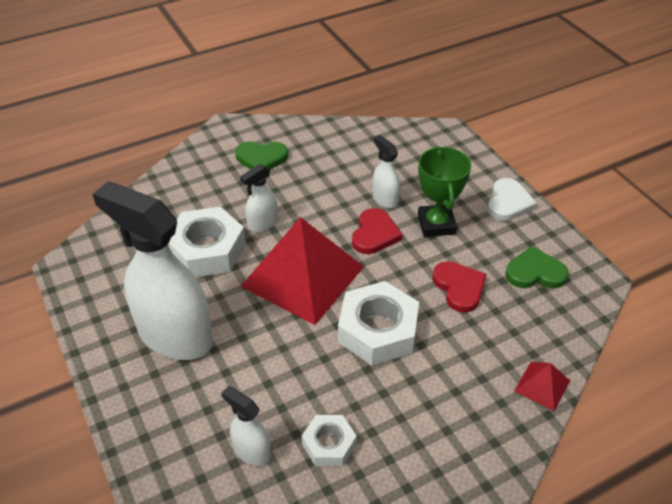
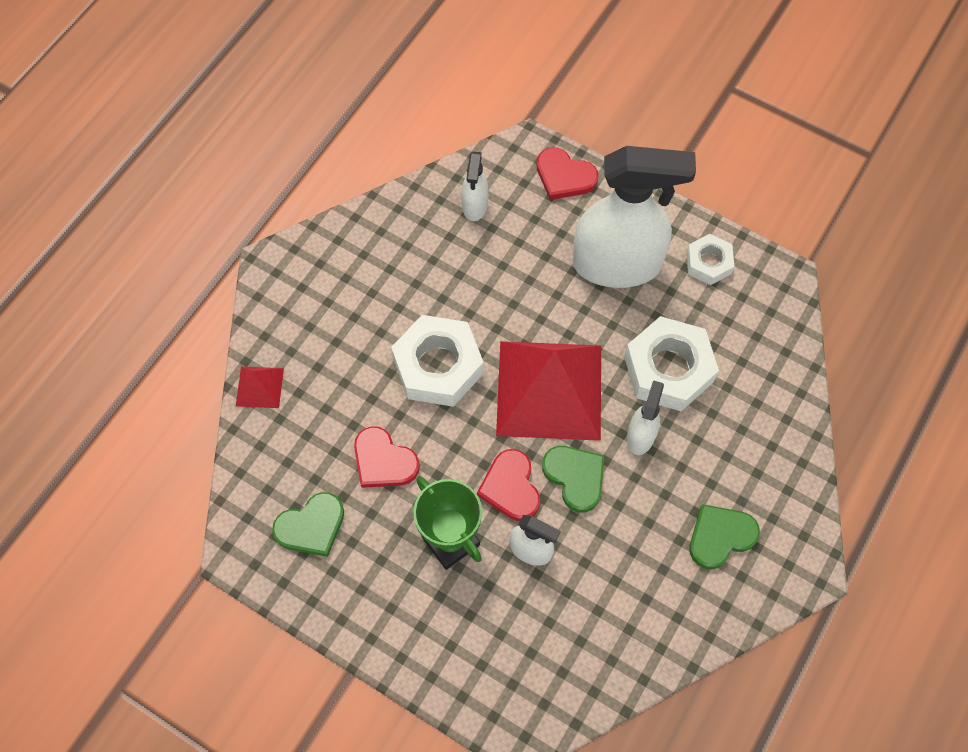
camera: 150 degrees right, 20 degrees up
(147, 435) = (564, 176): none -> red heart
(251, 451) = (475, 206): white spray bottle -> white spray bottle turned 90 degrees clockwise
(326, 221) = (575, 477): none -> green heart
(329, 444) = (417, 241): white nut -> white nut (708, 263)
(508, 202) = (381, 628): white heart -> none

